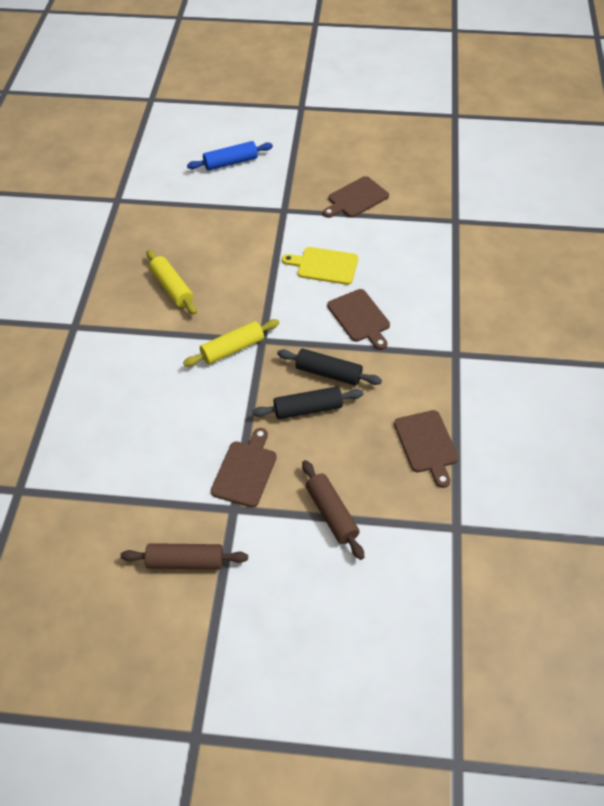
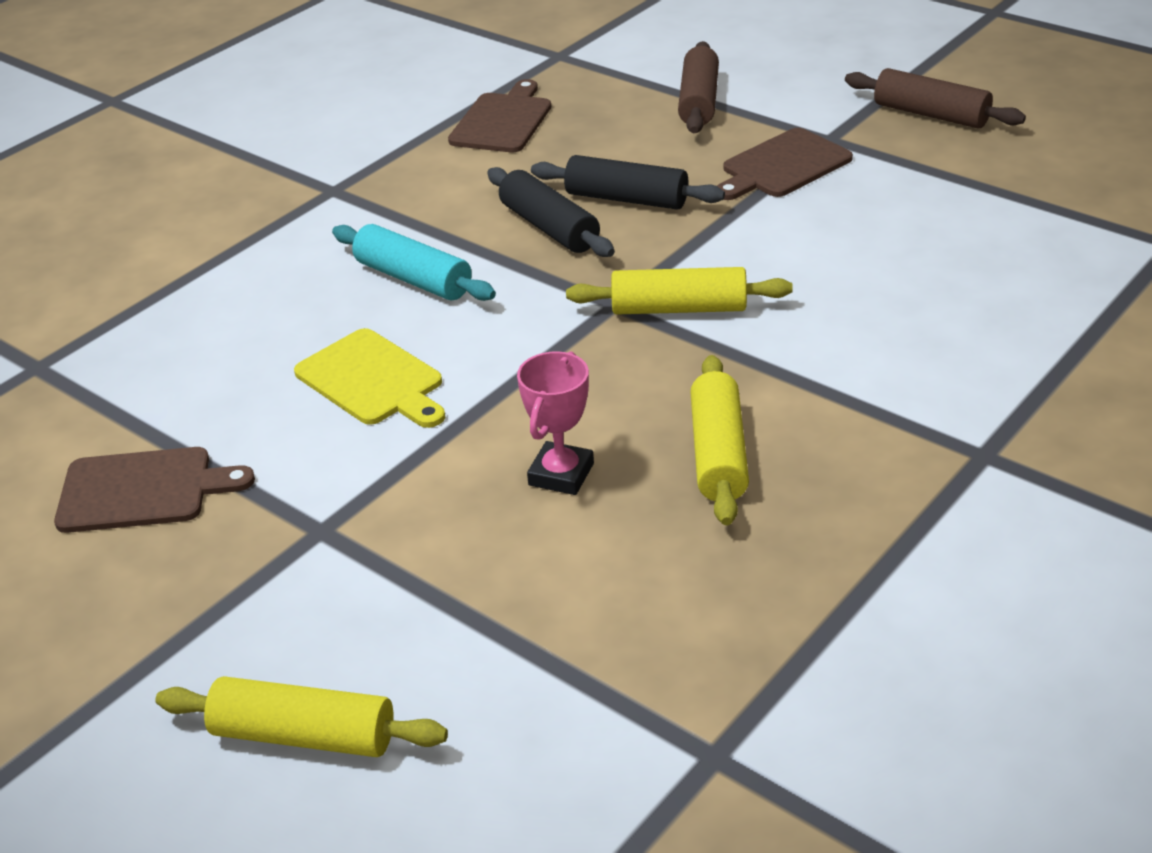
camera: 145 degrees left, 15 degrees down
(222, 258) = (561, 474): none -> pink trophy
(231, 162) = (304, 735): blue rolling pin -> yellow rolling pin
(359, 318) = (413, 279): brown cutting board -> turquoise rolling pin

